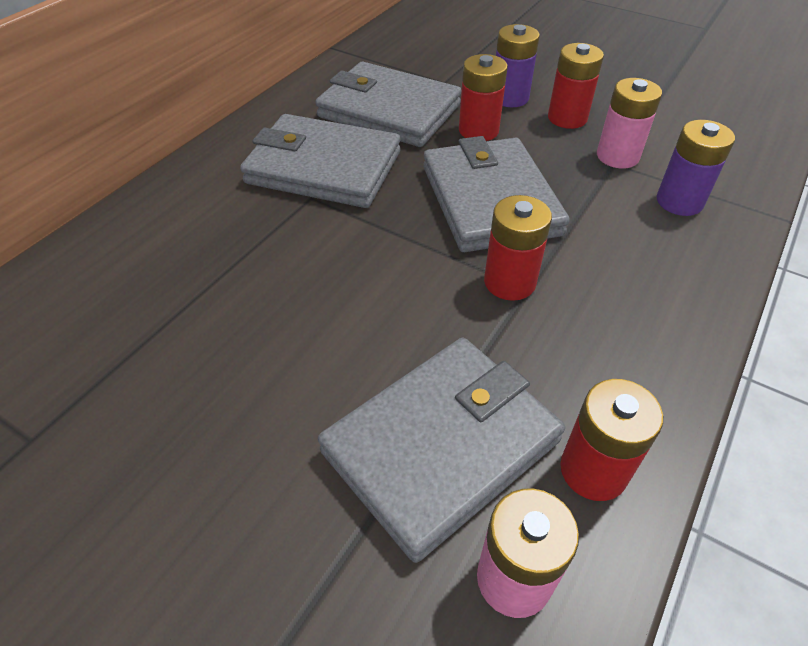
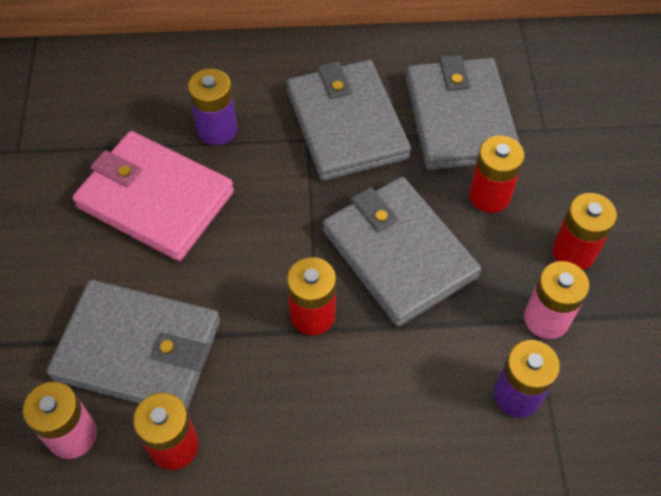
camera: 55 degrees right, 10 degrees up
(257, 335) = (156, 199): none -> pink wallet
(490, 200) = (399, 254): grey wallet -> grey wallet turned 75 degrees counterclockwise
(510, 98) = (565, 191): purple battery -> purple battery (217, 130)

